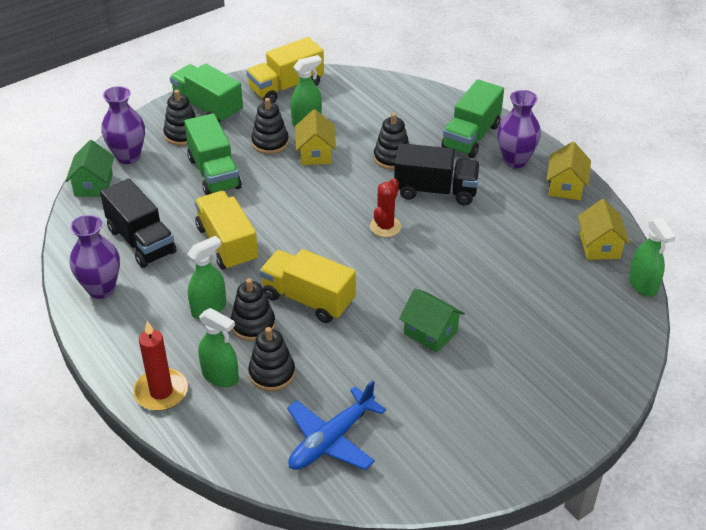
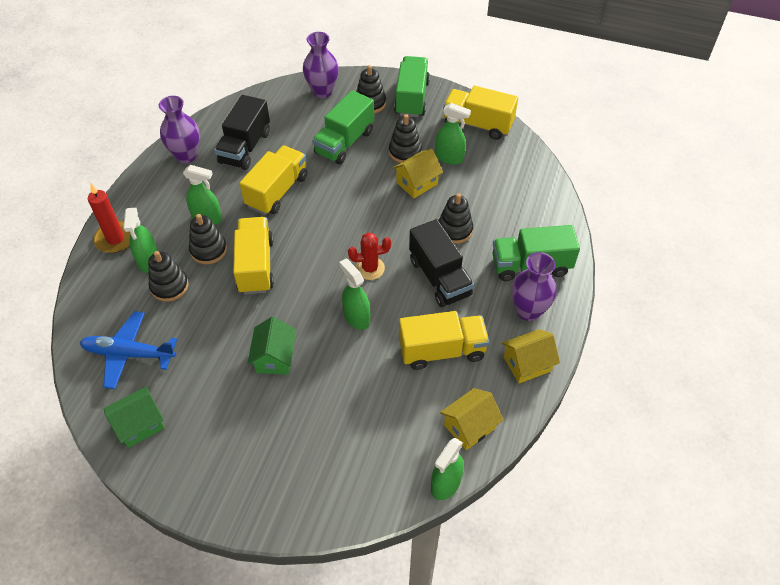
camera: 55 degrees right, 10 degrees up
(93, 185) = (280, 93): green house -> green house (139, 424)
(432, 260) = (356, 317): none -> green spray bottle
(513, 226) = (442, 350): none -> yellow truck

